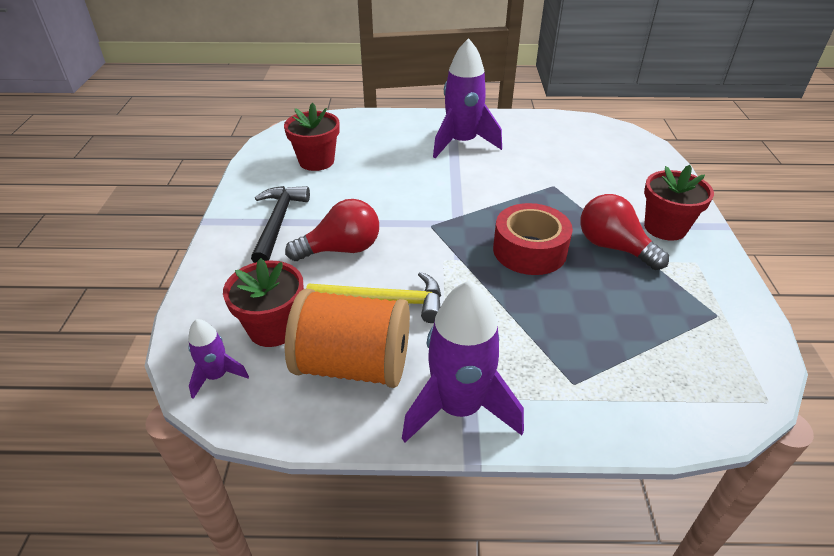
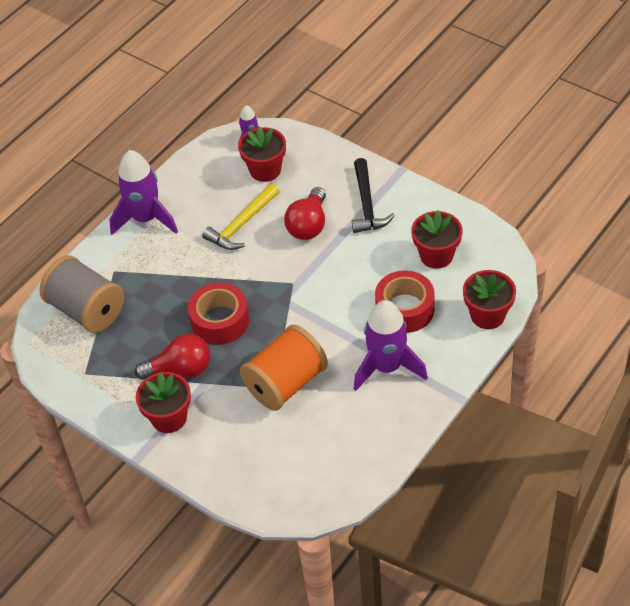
camera: 130 degrees right, 10 degrees up
(278, 223) = (366, 204): black hammer -> black hammer turned 45 degrees clockwise
(353, 365) = (209, 192): orange spool -> orange spool (285, 383)
(361, 120) = (487, 315): none -> red flower pot
(394, 155) = (404, 309): none -> red tape
(654, 371) = (87, 310): none -> grey spool

